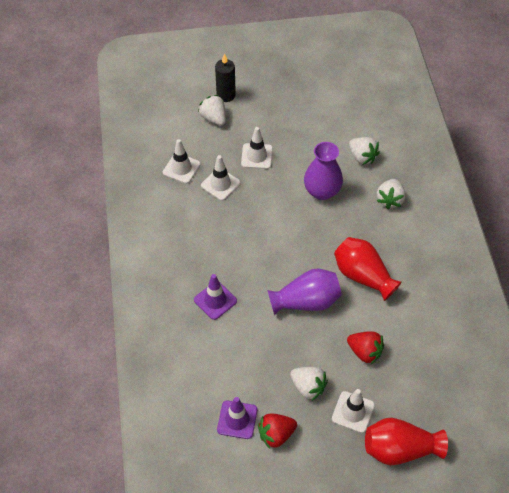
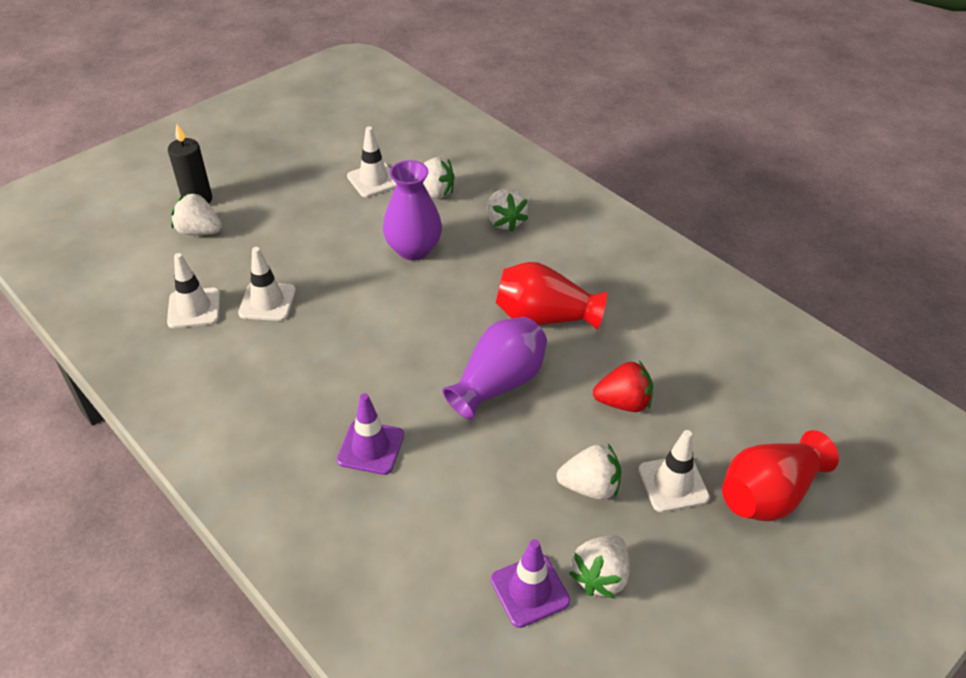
camera: 35 degrees left, 10 degrees down
(256, 156) = (294, 248): white traffic cone -> white traffic cone (373, 180)
(276, 434) = (600, 576): red strawberry -> white strawberry

